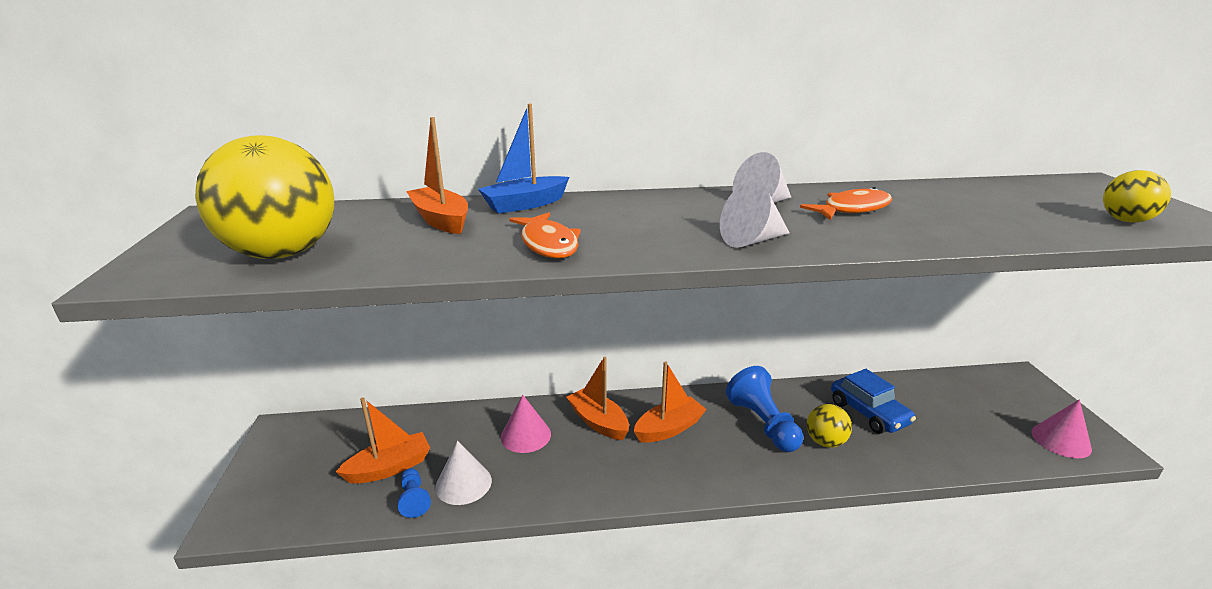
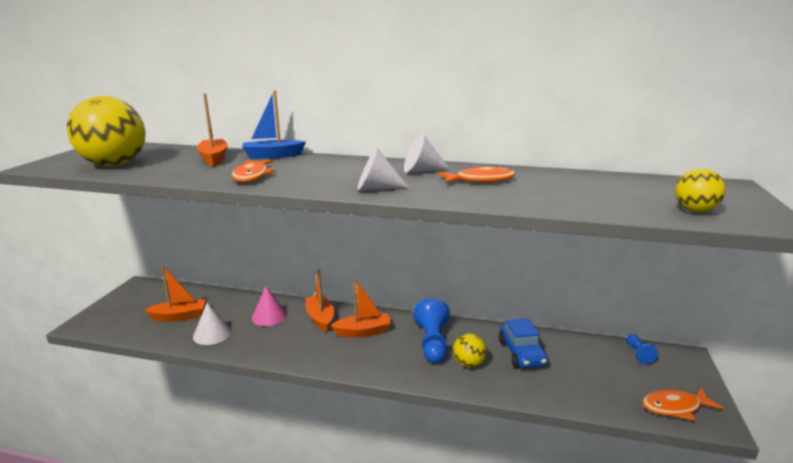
camera: 20 degrees right, 5 degrees down
(414, 499) = (179, 335): blue pawn -> blue pawn (638, 354)
(1061, 440) = (675, 407): pink cone -> orange fish

